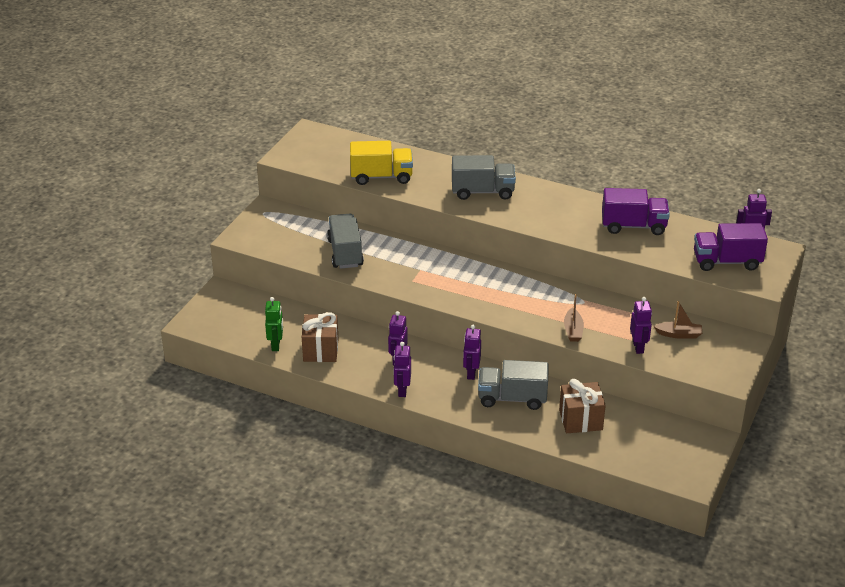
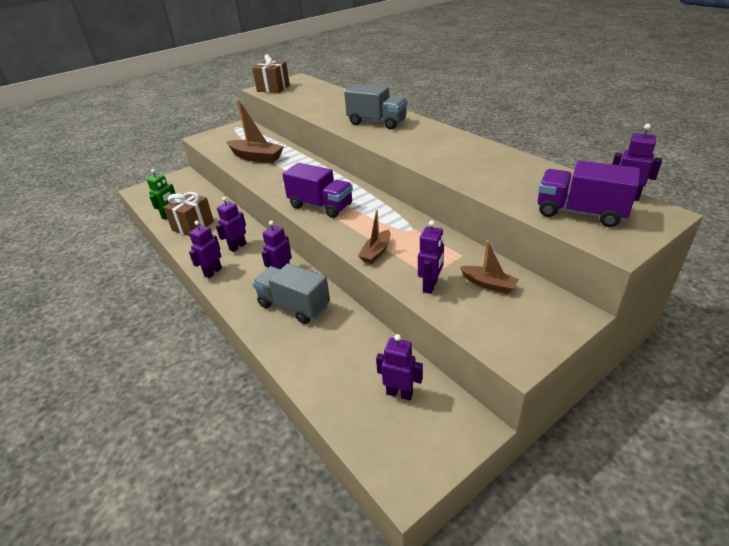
camera: 30 degrees right, 0 degrees up
(345, 253) = (256, 157): grey truck -> brown boat
(381, 177) = (311, 105): yellow truck -> none
(580, 420) = (338, 349): brown gift -> brown gift (273, 88)
(633, 226) = (493, 164): purple truck -> purple truck (321, 206)
(650, 434) = (399, 393): none -> purple robot

